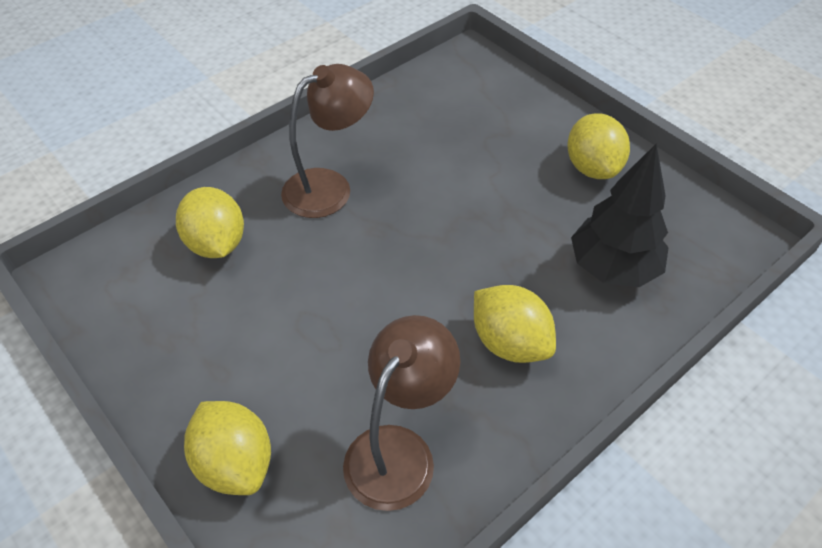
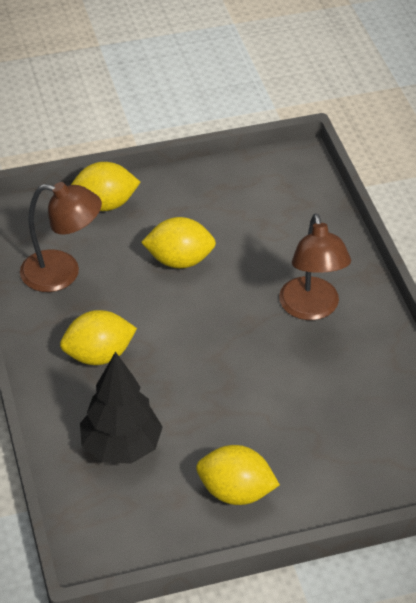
camera: 115 degrees right, 5 degrees down
(216, 243) = (286, 233): yellow lemon -> yellow lemon (179, 260)
(399, 450) = (62, 273): brown lamp -> brown lamp turned 45 degrees counterclockwise

